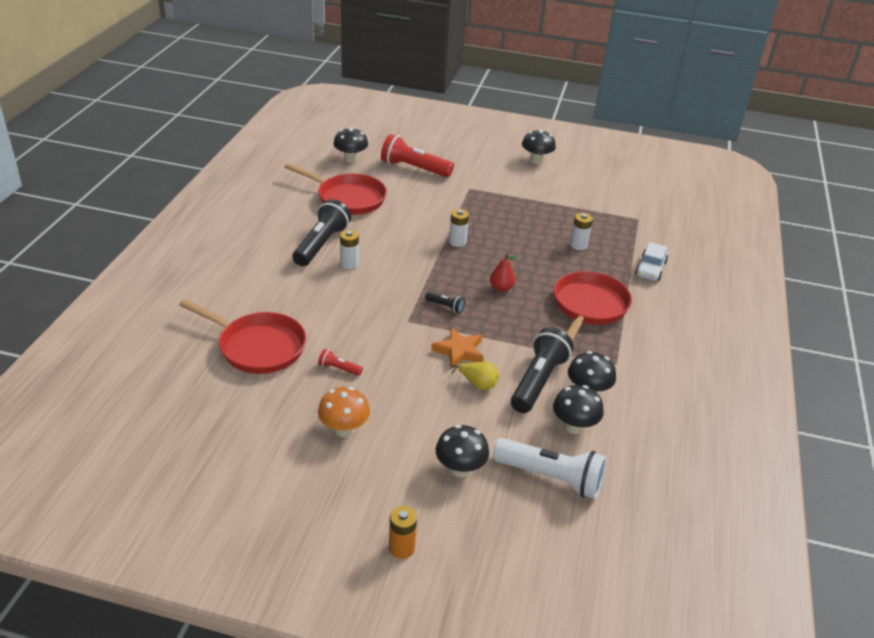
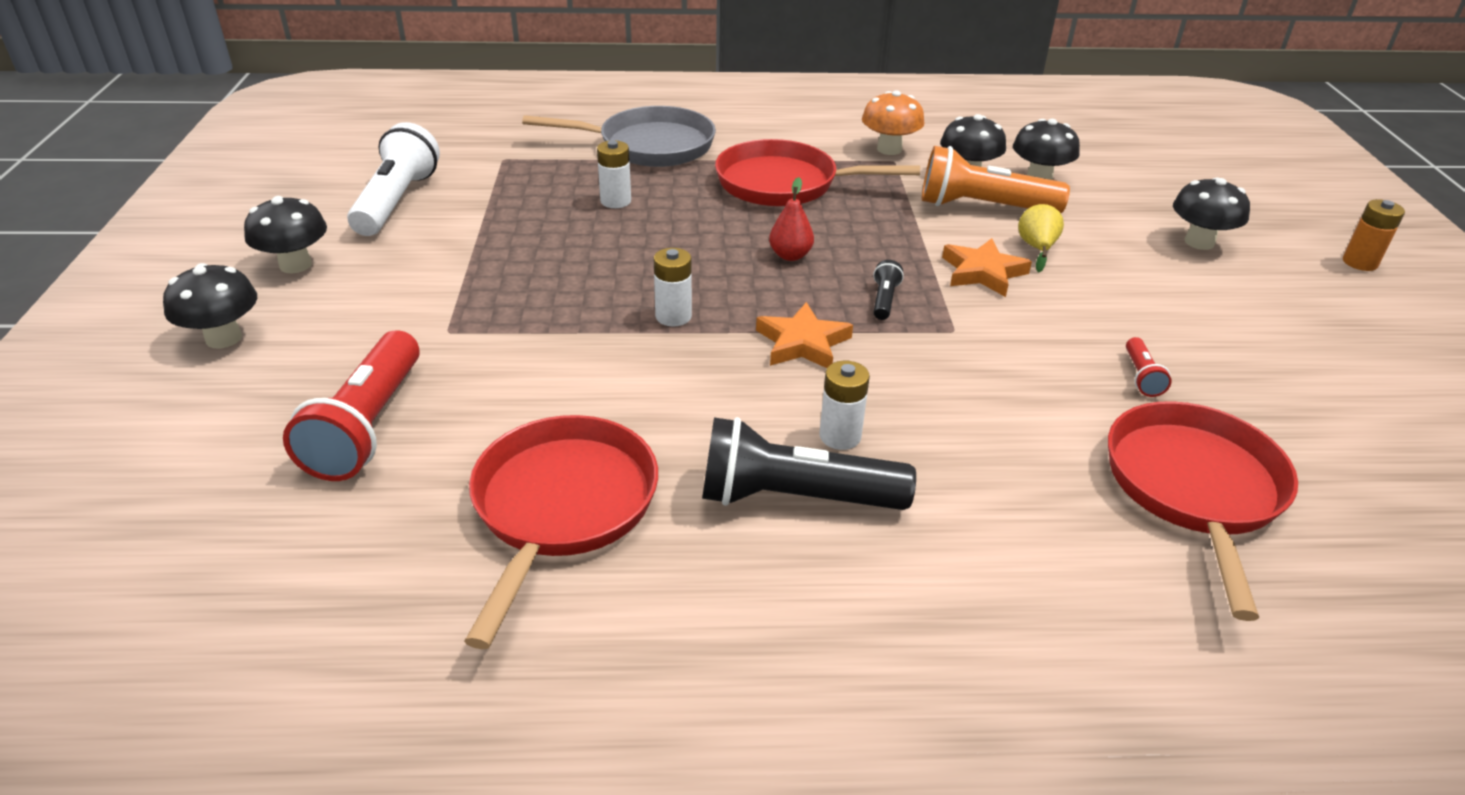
camera: 105 degrees left, 0 degrees up
(344, 429) = (1252, 342): orange mushroom -> orange mushroom (889, 149)
(350, 159) = (329, 558): black mushroom -> black mushroom (224, 338)
(419, 271) = (802, 343): none -> orange star
(538, 381) = (983, 207): black flashlight -> orange flashlight
(551, 477) = (1137, 186): white flashlight -> white flashlight (396, 201)
(650, 268) = (649, 146): white car -> grey pan

